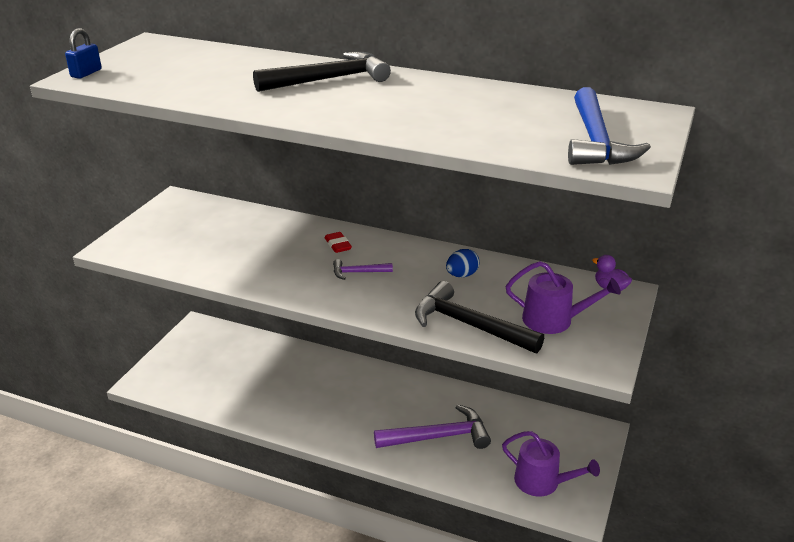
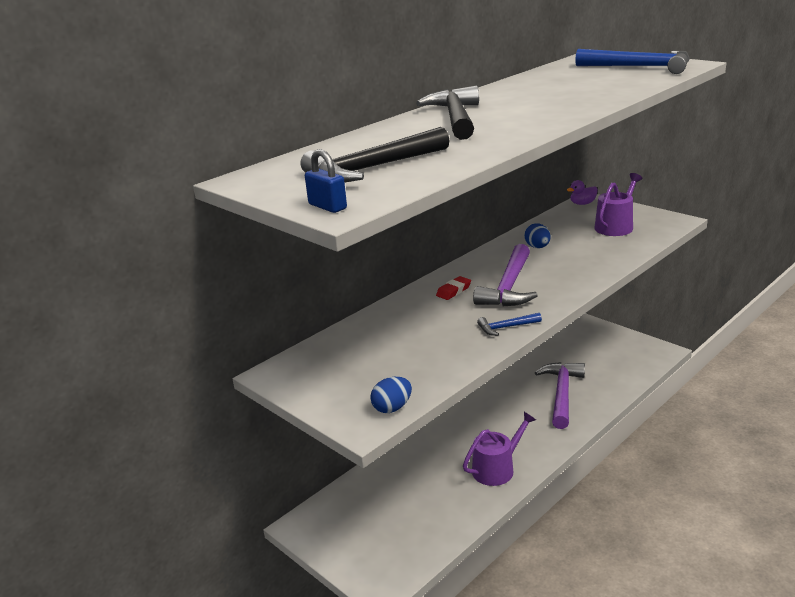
camera: 65 degrees left, 5 degrees down
(134, 255) = (392, 408): none -> blue egg
(274, 284) = (506, 327): none -> blue hammer
(338, 245) = (453, 291): red eraser -> red eraser turned 45 degrees counterclockwise
(358, 272) = (509, 287): purple hammer -> purple hammer, size x2.03
(469, 325) = (611, 254): black hammer -> black hammer (372, 168)
(542, 482) = (629, 358): purple watering can -> purple watering can (497, 468)

